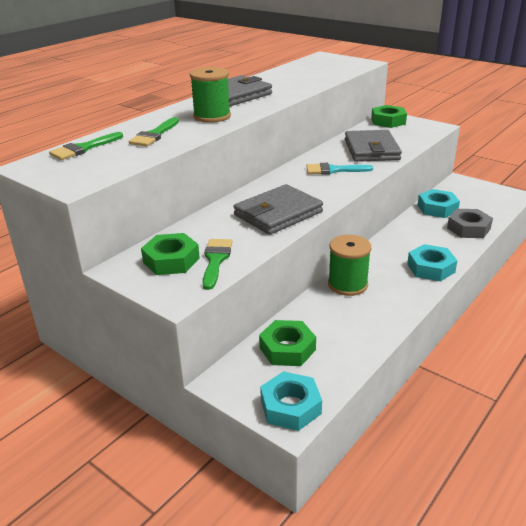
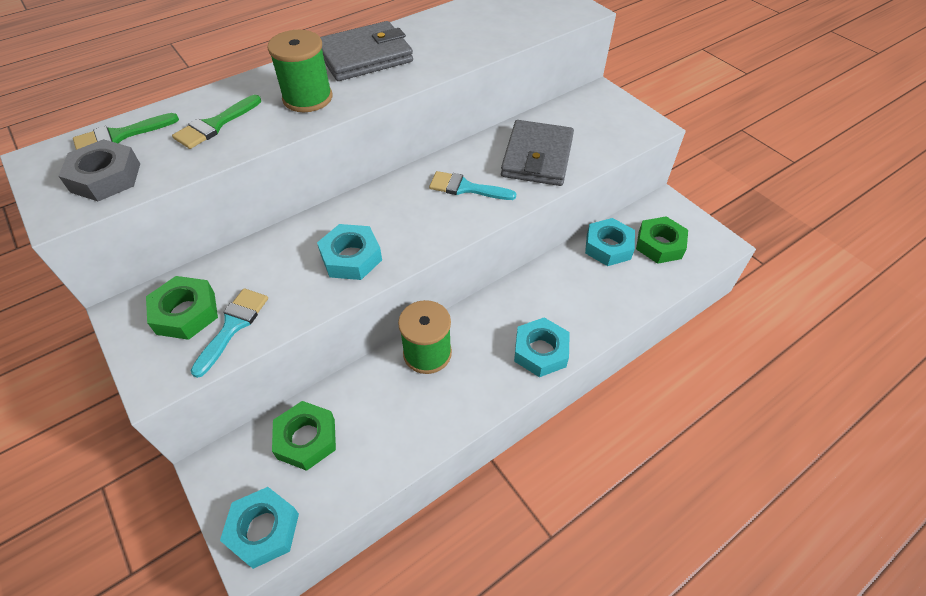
camera: 15 degrees right, 20 degrees up
(215, 260) = (233, 326): green brush -> turquoise brush
(278, 213) = (351, 257): grey wallet -> turquoise nut
(388, 121) = (593, 102): green nut -> green nut (659, 244)
(468, 228) = (627, 293): grey nut -> grey nut (106, 177)

